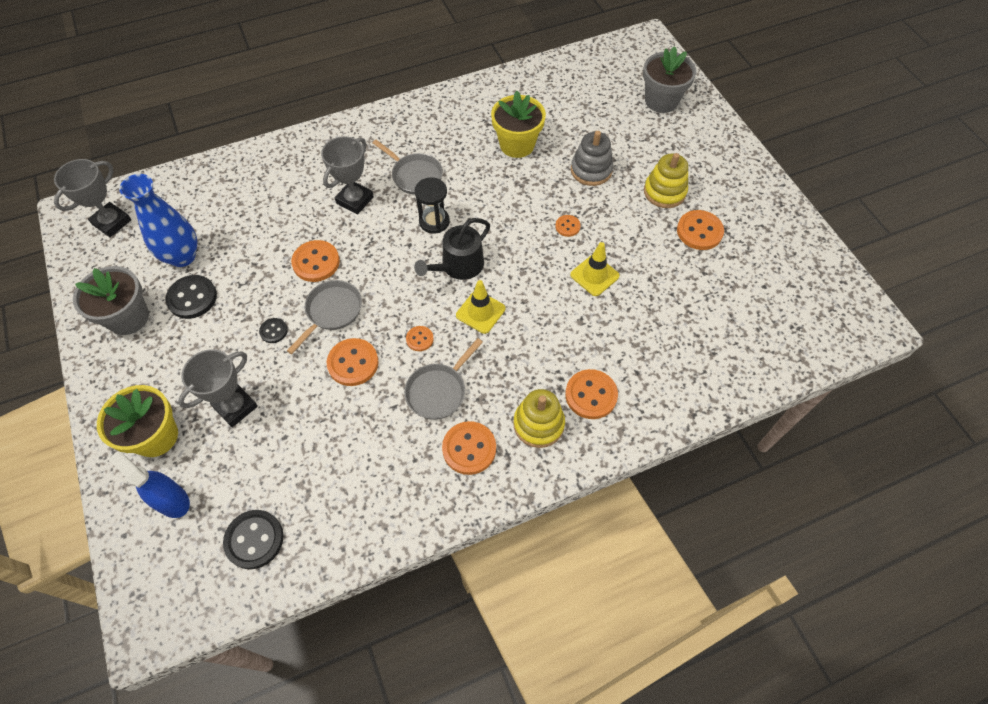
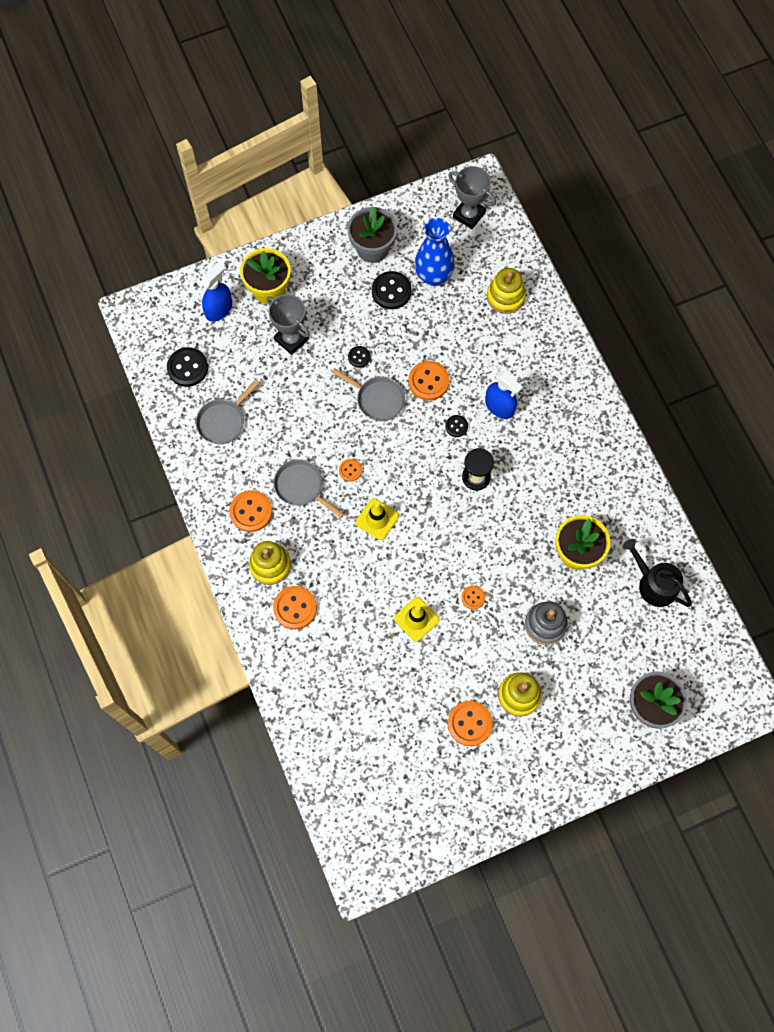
camera: 90 degrees right, 10 degrees up
(224, 192) = (505, 296): none -> yellow stacking toy
(353, 363) = (328, 420): orange button -> none
(355, 200) = (499, 407): grey trophy -> blue spray bottle
(374, 237) = (456, 426): none -> black button
(415, 176) = (531, 457): grey pan -> grey pan (223, 421)
(458, 266) = (426, 500): black watering can -> black watering can (653, 584)

